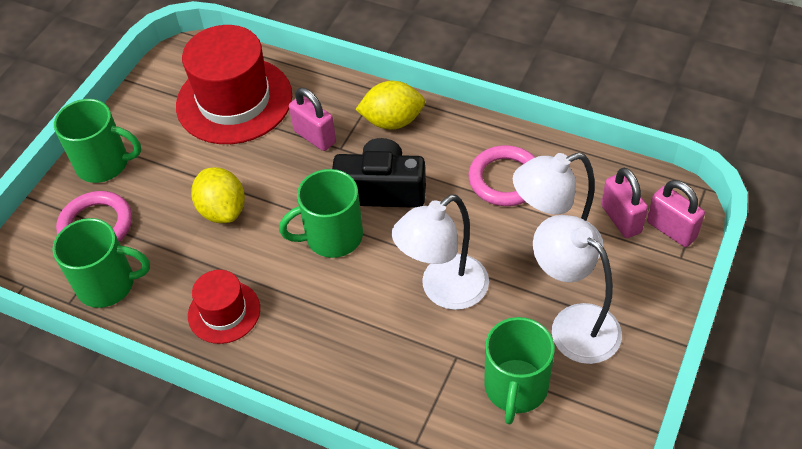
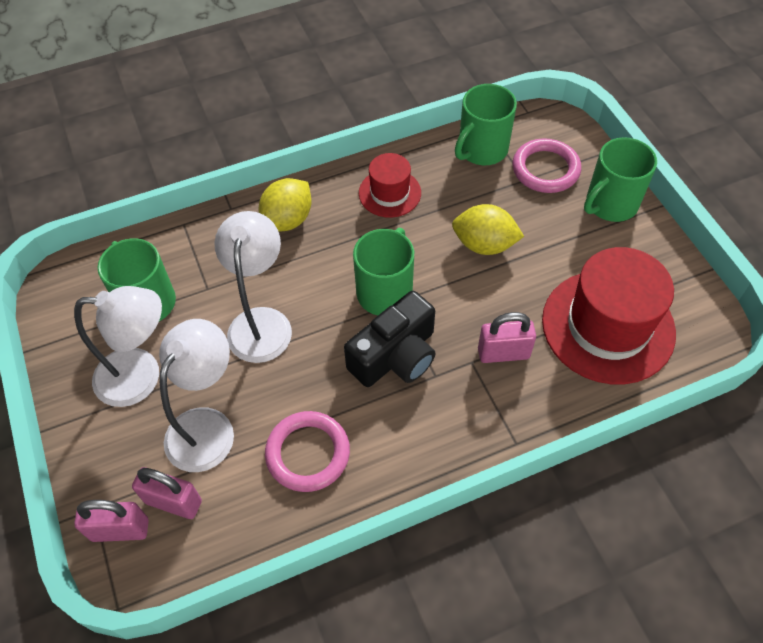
camera: 130 degrees right, 5 degrees up
(392, 121) = (463, 424): yellow lemon -> yellow lemon (288, 220)

